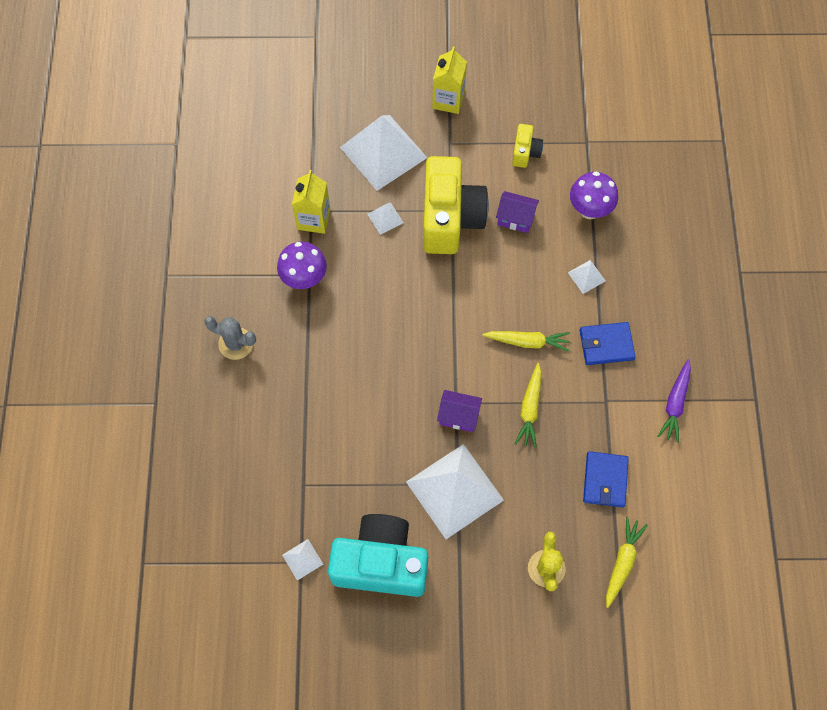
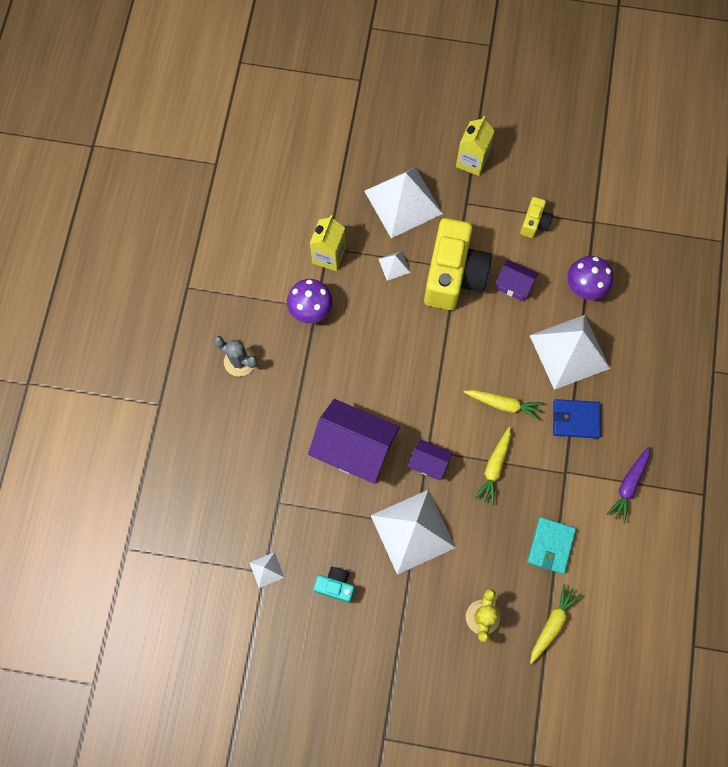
camera: 10 degrees right, 5 degrees up
(376, 415) = (354, 449): none -> purple house
(381, 563) = (335, 585): turquoise camera -> turquoise camera, size x0.45
(586, 276) = (569, 352): white pyramid -> white pyramid, size x2.38
(605, 480) = (551, 545): blue wallet -> turquoise wallet

